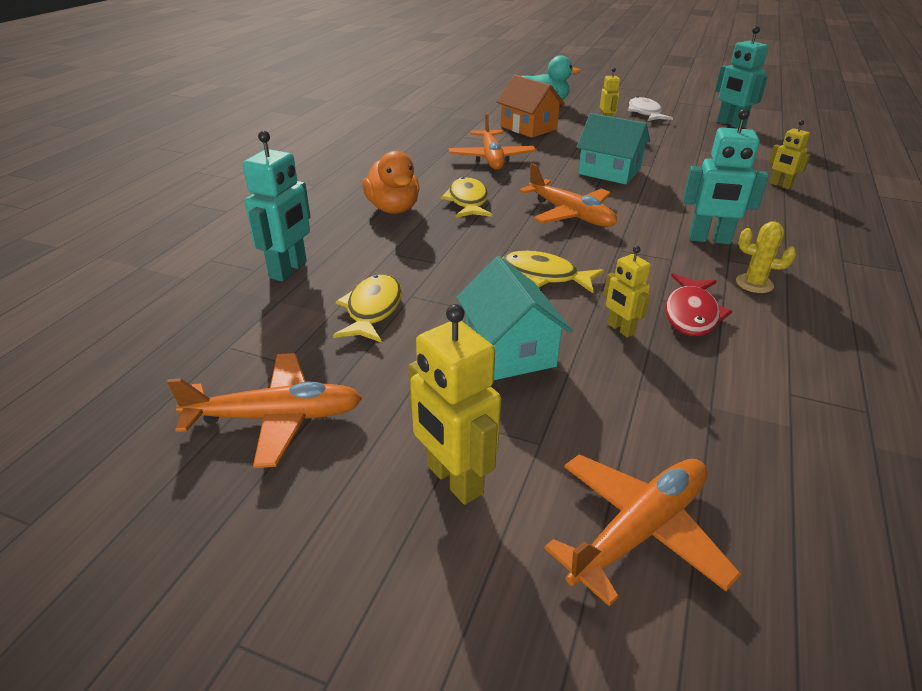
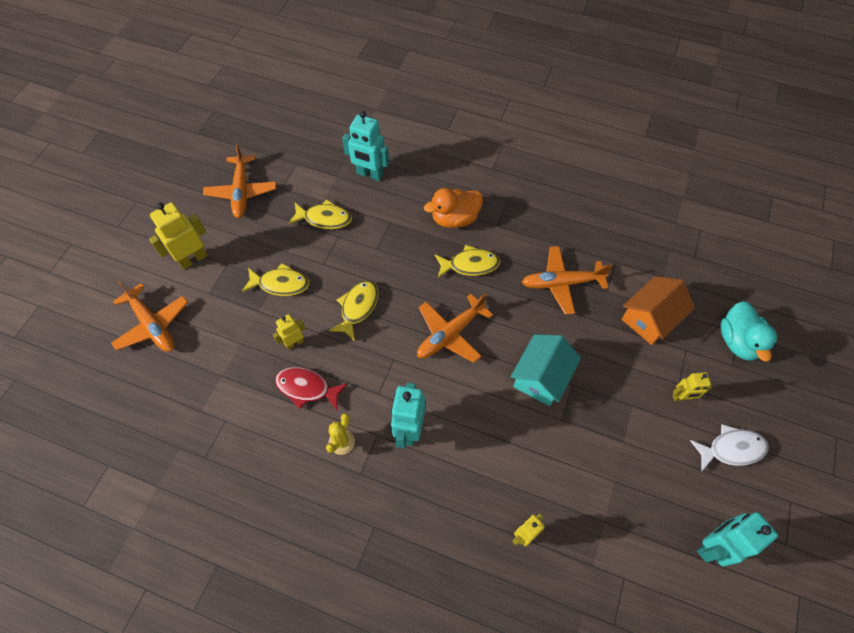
camera: 90 degrees right, 25 degrees up
(510, 350) = (280, 284): turquoise house -> yellow fish

